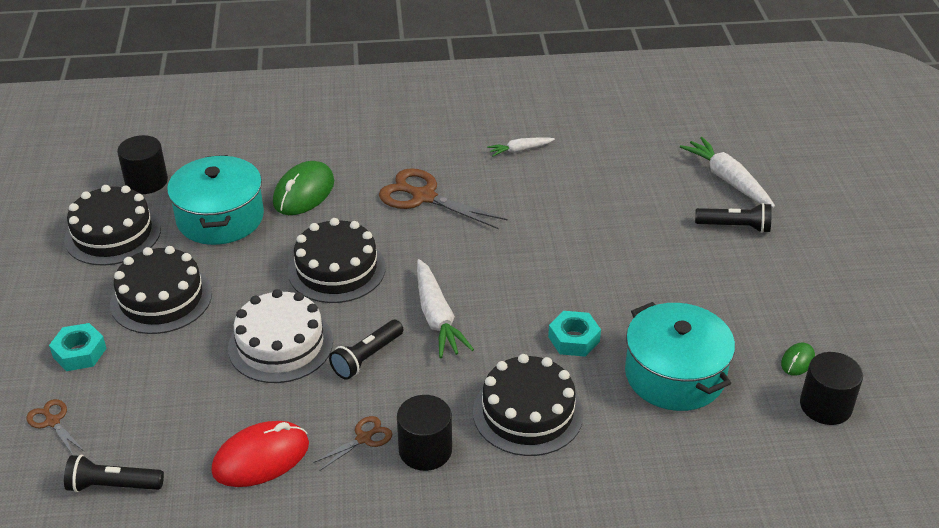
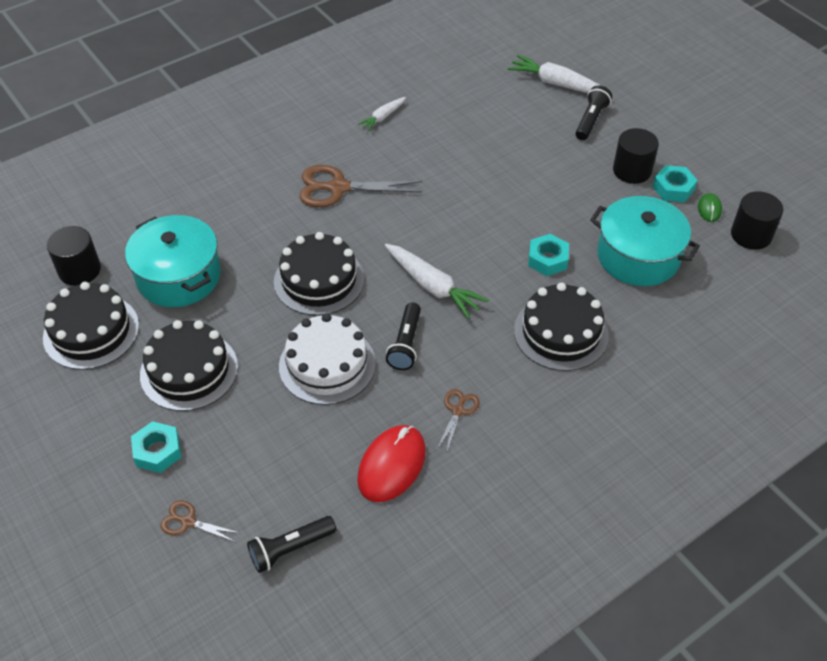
camera: 30 degrees left, 10 degrees up
(304, 192) = (233, 224): green mouse -> none
(425, 450) = (511, 397): black cylinder -> black cylinder (632, 170)
(735, 227) = (591, 120): black flashlight -> black flashlight turned 45 degrees counterclockwise
(772, 325) = (673, 188): none -> turquoise nut

